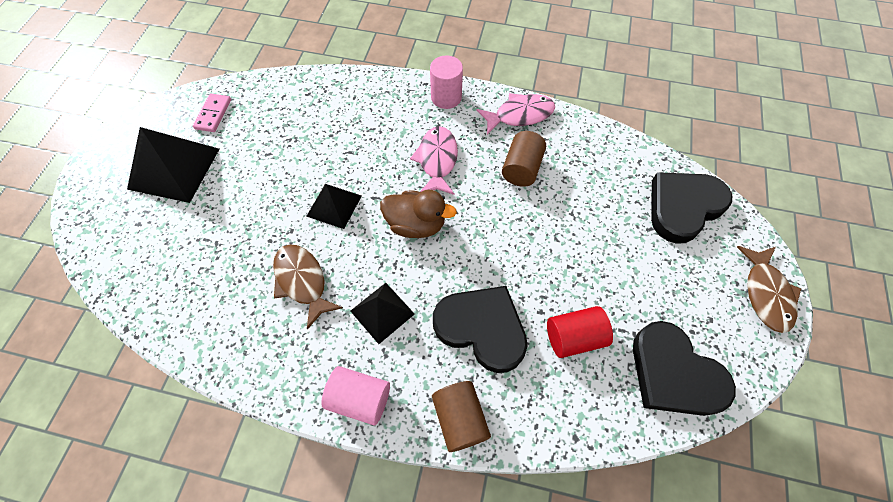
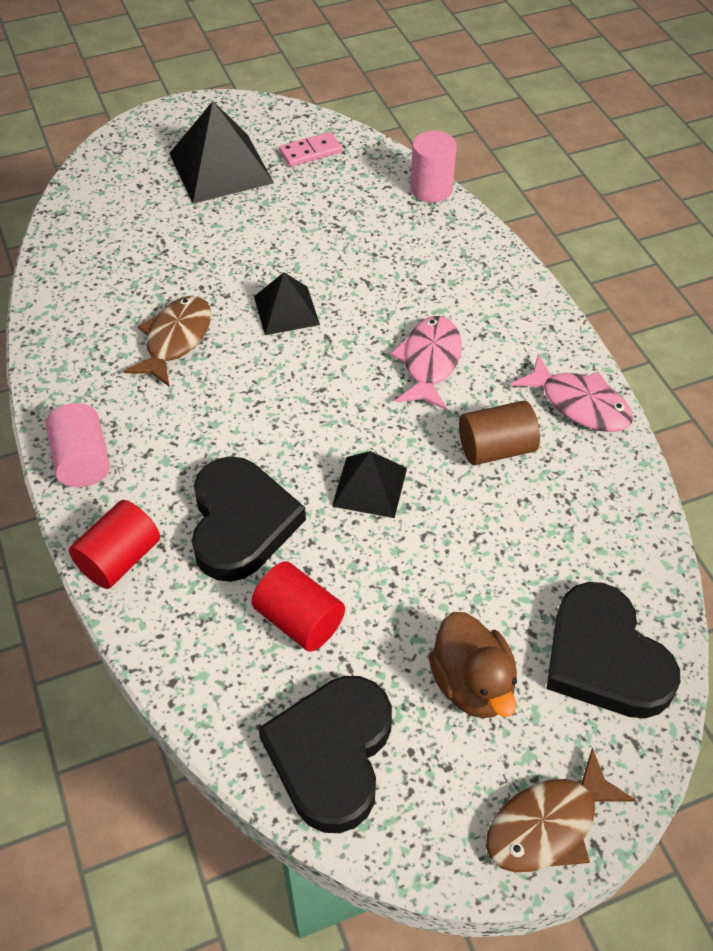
camera: 55 degrees right, 10 degrees down
(382, 312) = (192, 424): black pyramid -> black pyramid (369, 487)
(416, 225) = (324, 392): brown duck -> brown duck (472, 684)
(437, 160) = (429, 362): pink fish -> pink fish turned 45 degrees counterclockwise
(446, 97) = (532, 319): pink cylinder -> pink cylinder (431, 189)
(460, 419) = (119, 559): brown cylinder -> red cylinder
(683, 207) = (605, 658): black heart -> black heart turned 135 degrees counterclockwise

